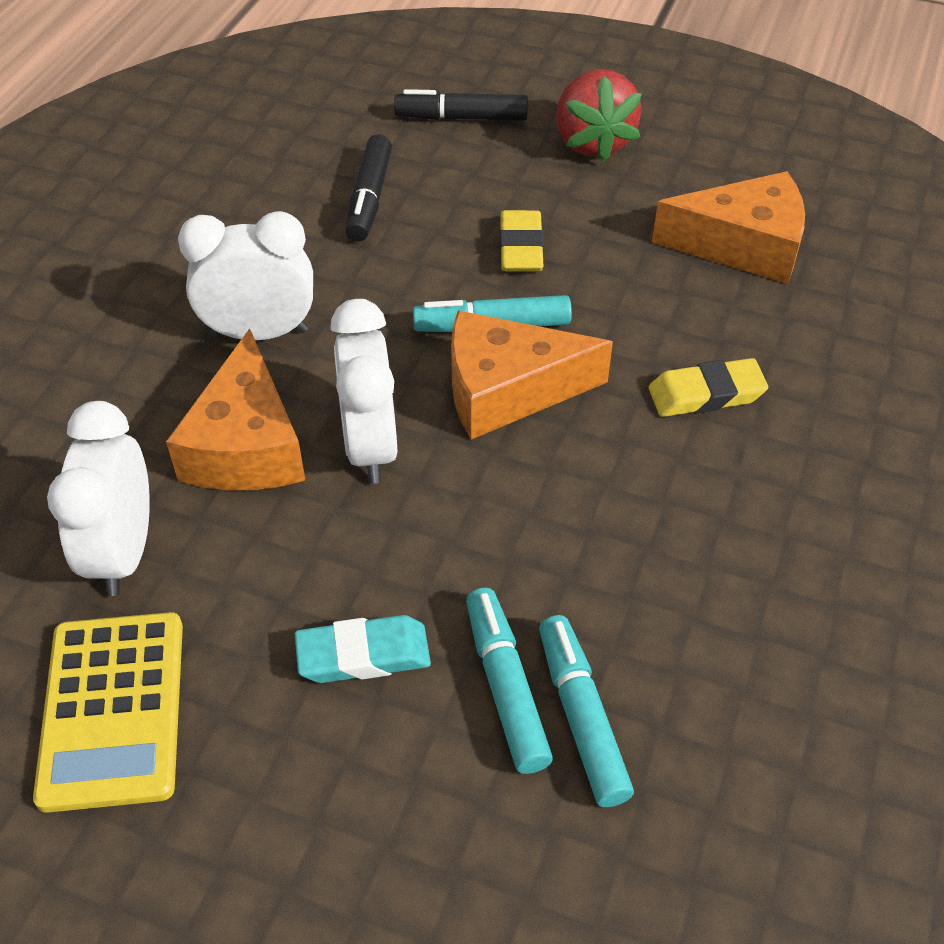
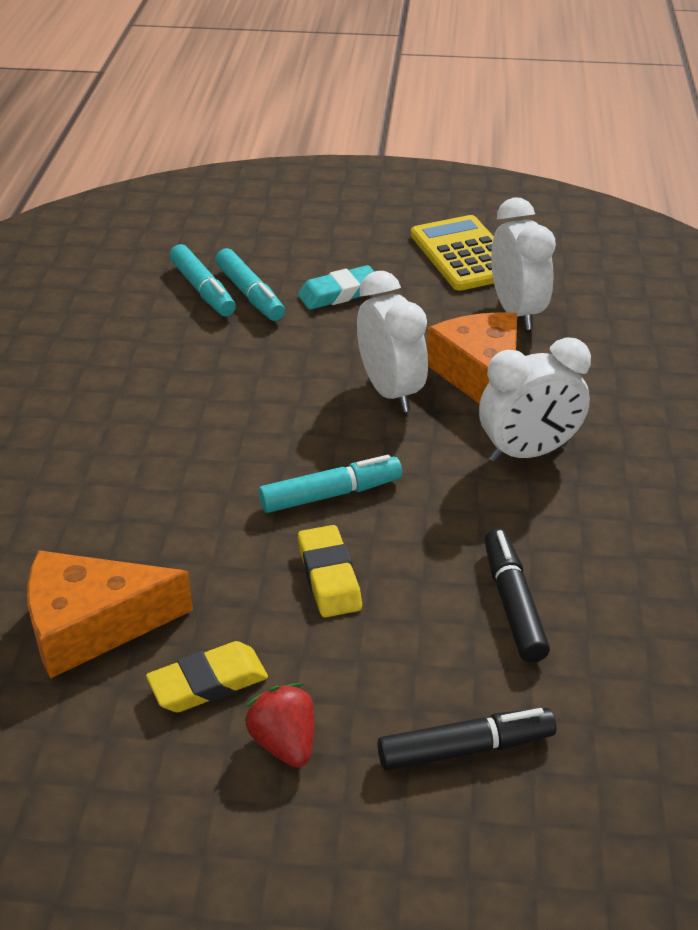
camera: 165 degrees right, 10 degrees down
(507, 390) = (300, 446): orange cheese -> none
(592, 142) = (284, 742): red strawberry -> red strawberry, size x0.64
(706, 394) = (131, 471): yellow eraser -> yellow eraser (208, 683)

